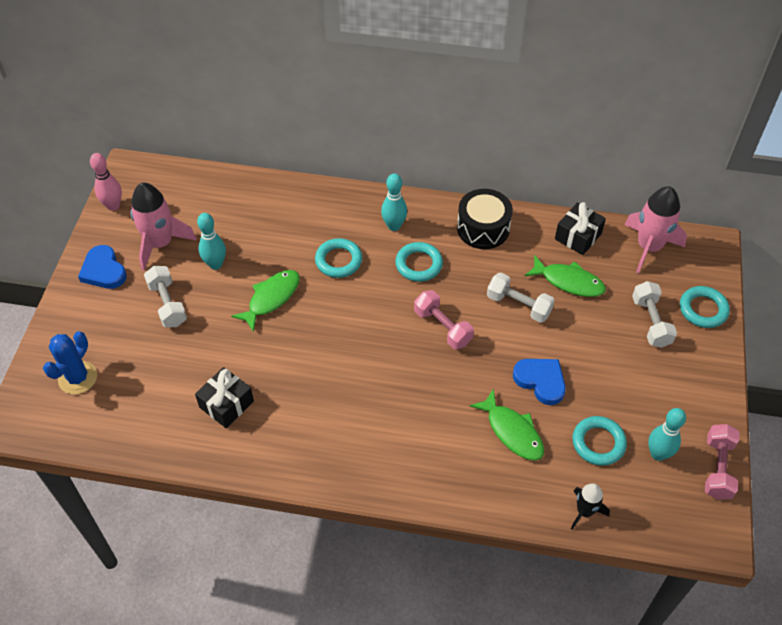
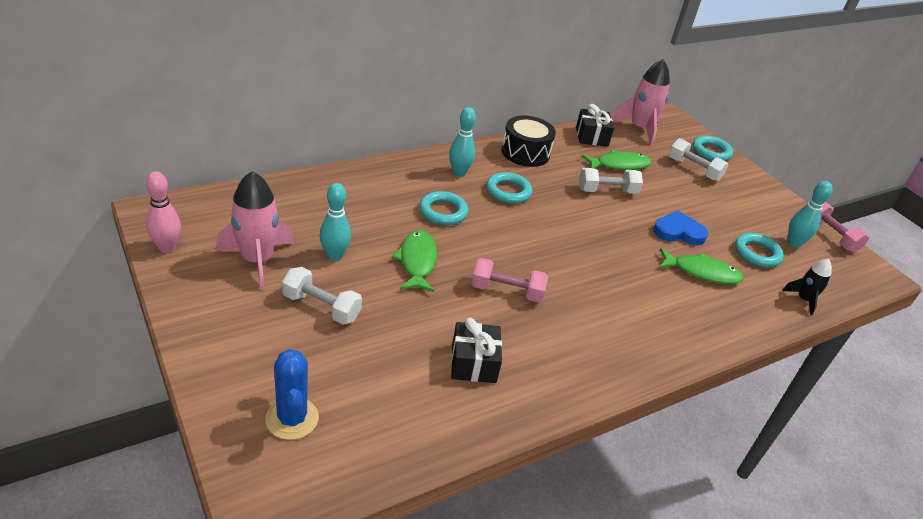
camera: 45 degrees left, 15 degrees down
(103, 270) = (216, 307): blue heart -> none
(442, 327) = (575, 226): pink dumbbell -> pink dumbbell (506, 291)

